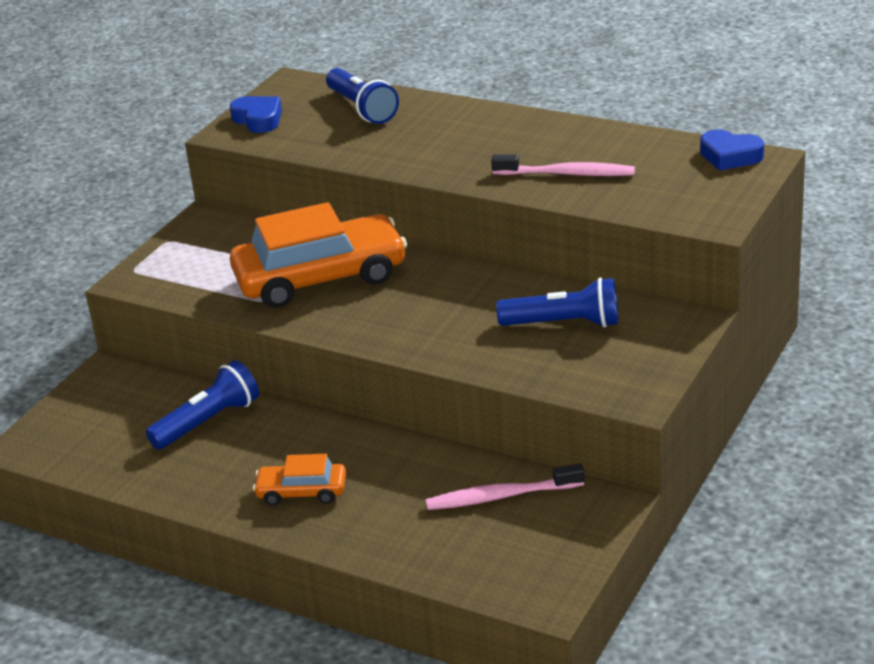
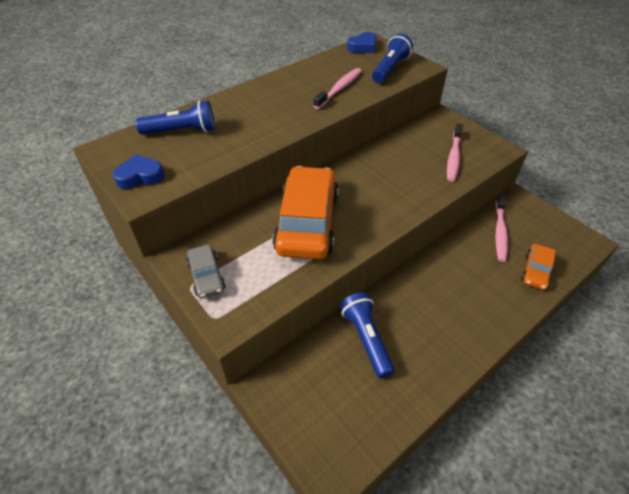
camera: 70 degrees left, 15 degrees up
(188, 244) = (206, 276): none -> grey car
(302, 491) = (464, 311): orange car -> orange car (535, 271)
(564, 324) = (422, 150): blue flashlight -> blue flashlight (390, 69)
(570, 356) = (453, 157): none -> pink toothbrush

